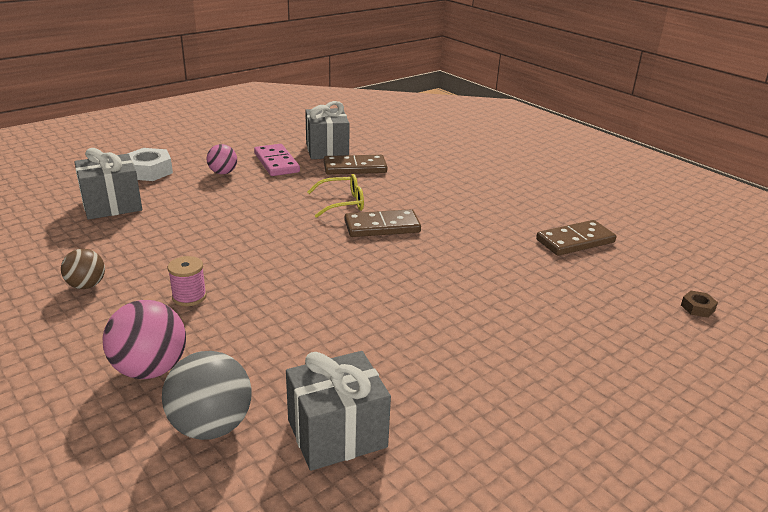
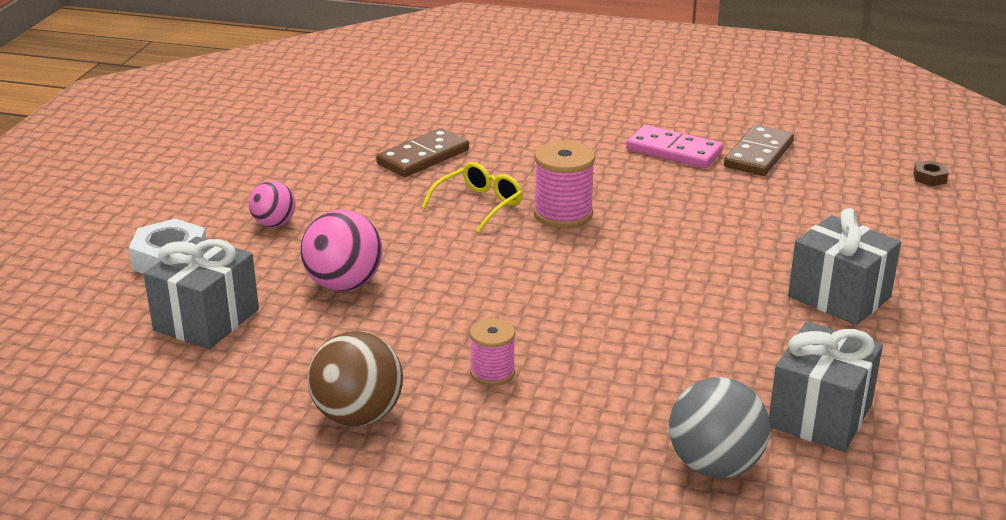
camera: 35 degrees left, 0 degrees up
(86, 285) = (358, 416): brown ball -> brown ball, size x1.63
(150, 369) = (578, 453): pink ball -> pink ball (344, 284)
(276, 163) = (319, 185): pink domino -> pink domino (674, 151)
(327, 150) = (352, 146): grey gift -> grey gift (839, 297)
(382, 227) = (563, 214): brown domino -> pink spool

